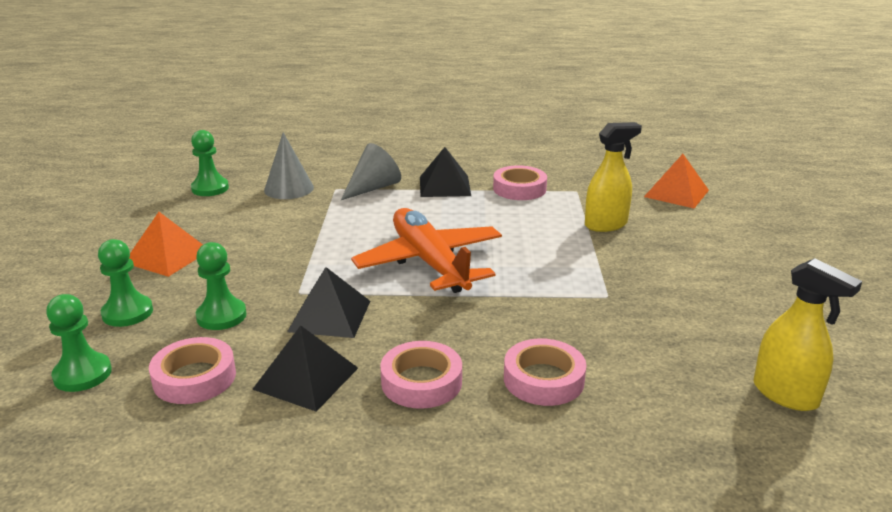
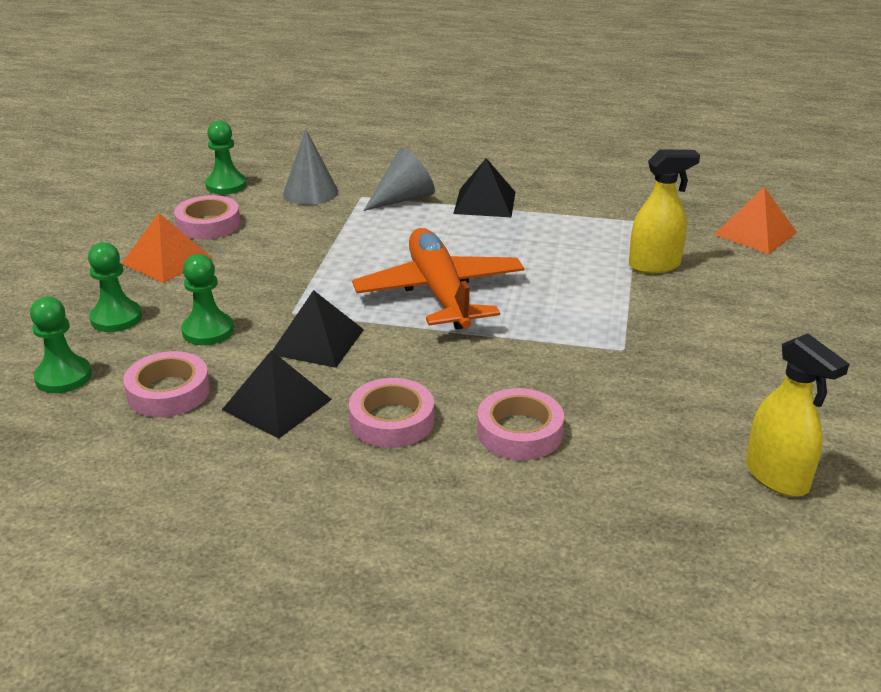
camera: 10 degrees right, 5 degrees up
(519, 189) = (570, 213): pink tape -> pink tape (208, 224)

